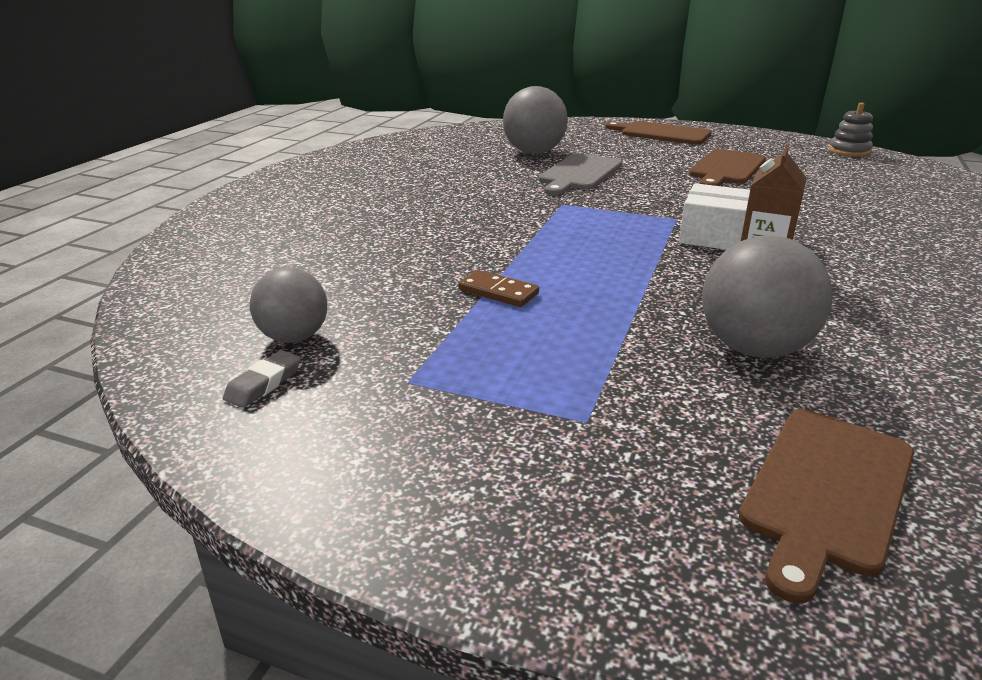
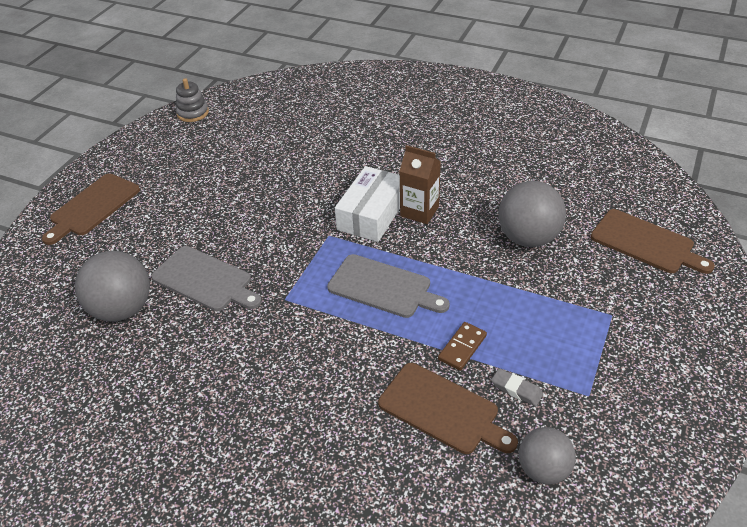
camera: 85 degrees left, 15 degrees up
(264, 384) = (607, 476): grey eraser -> grey eraser (516, 389)
(595, 247) = (383, 287): none -> grey cutting board
(726, 168) = (217, 186): brown cutting board -> brown cutting board (442, 410)

